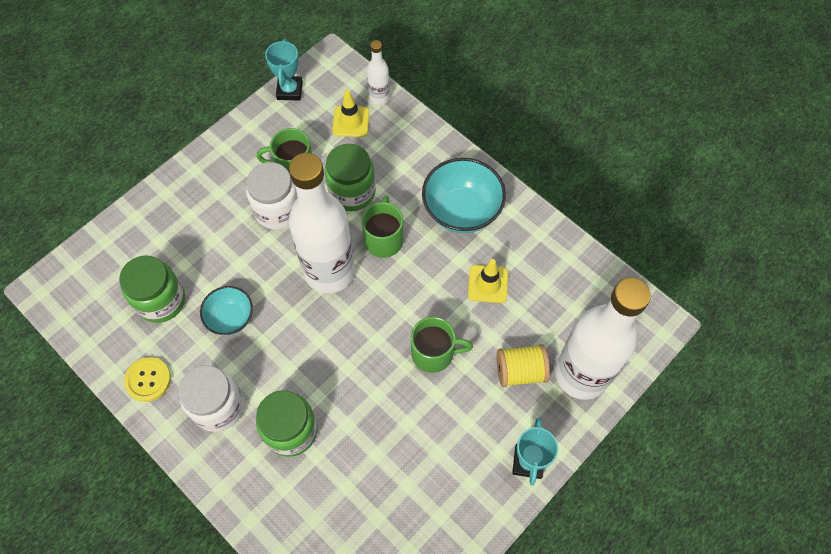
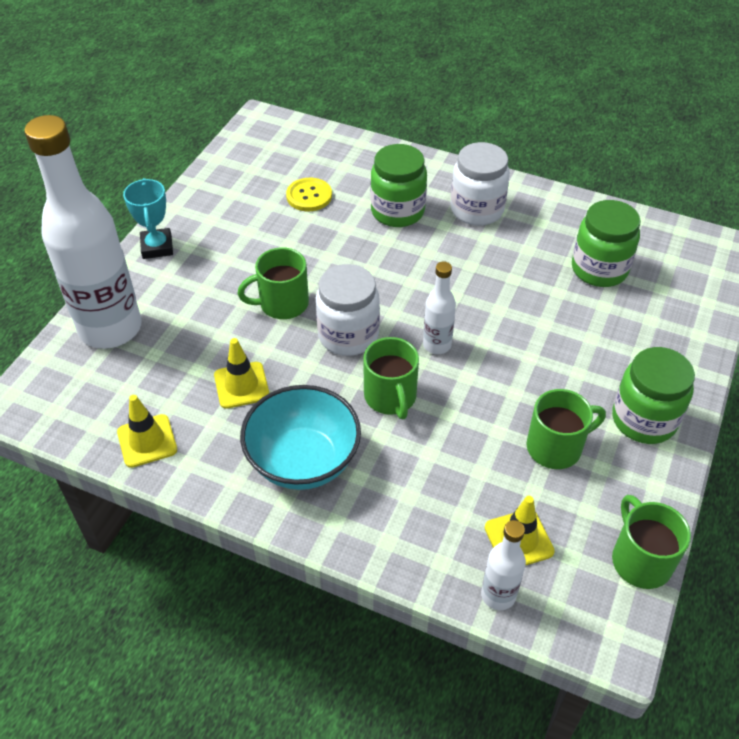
camera: 160 degrees right, 15 degrees down
(148, 380) = (557, 210): yellow button -> yellow button (309, 196)
(231, 318) = (516, 275): turquoise bowl -> none
(278, 210) = (540, 390): white jar -> white jar (348, 335)
(289, 90) = (640, 560): turquoise trophy -> green mug
(330, 271) = (437, 345): white bottle -> white bottle, size x0.45
(352, 192) = (460, 440): green jar -> green jar (644, 419)
(520, 371) = (181, 313): yellow spool -> none
(565, 259) = (147, 441): none -> yellow traffic cone

